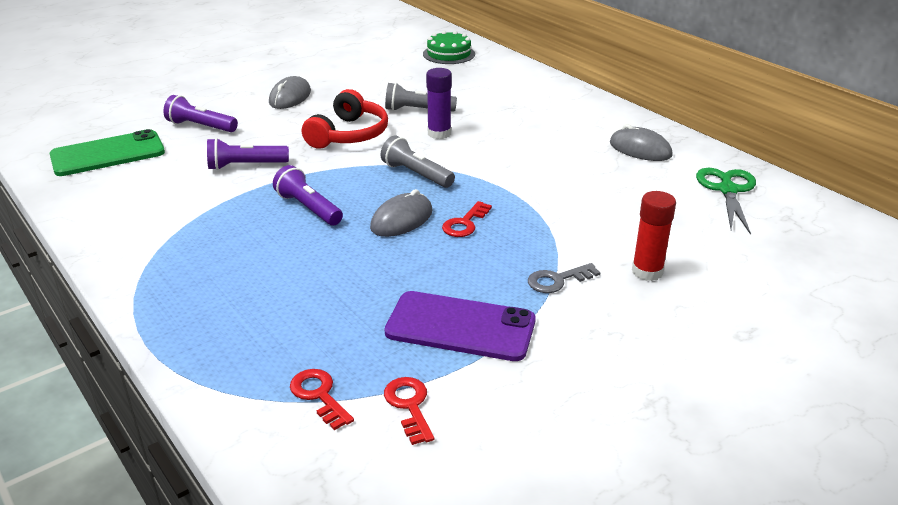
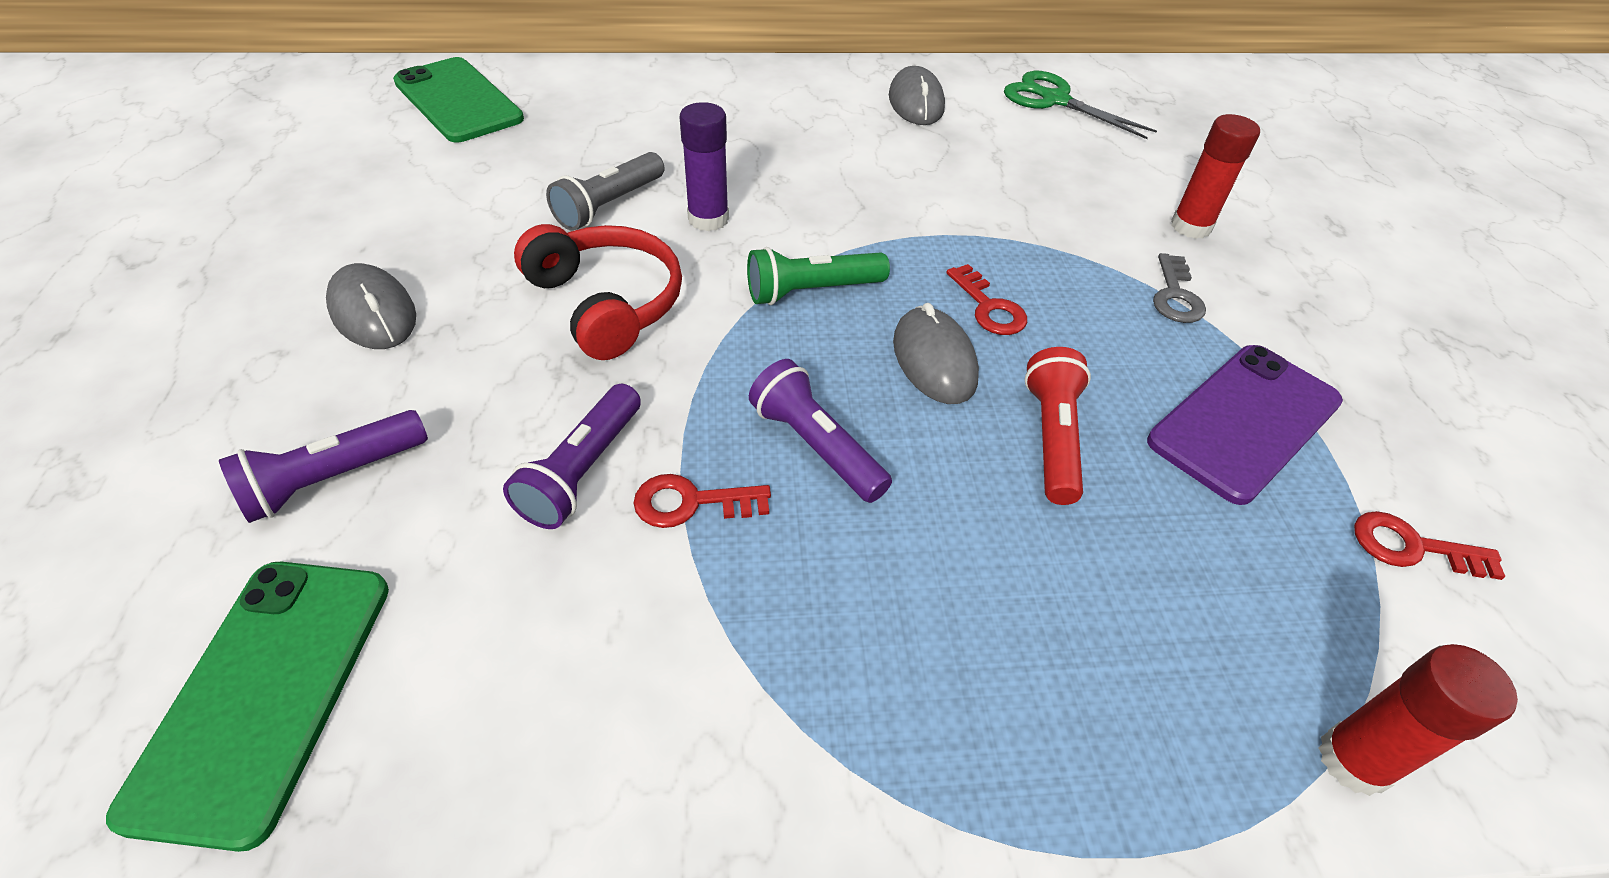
camera: 60 degrees left, 15 degrees up
(234, 400) = (1354, 760): none -> red glue stick
(308, 208) = (816, 446): purple flashlight -> purple flashlight turned 60 degrees clockwise
(319, 395) = (1366, 640): red key -> red key (691, 503)
(378, 267) = (1052, 438): none -> red flashlight
(416, 174) = (812, 291): grey flashlight -> green flashlight
(449, 54) = (458, 101): green cake -> green phone
(640, 149) = (916, 102): grey mouse -> grey mouse turned 75 degrees counterclockwise

